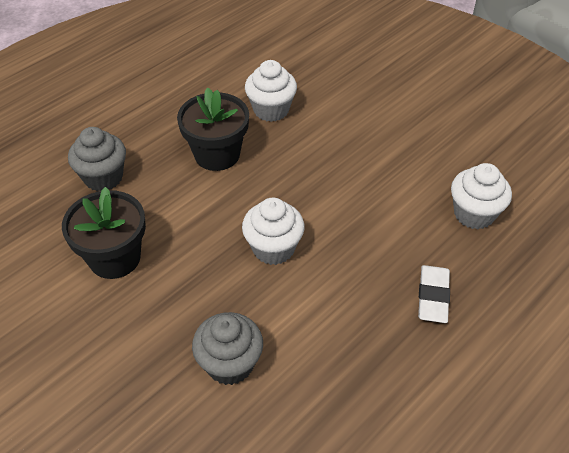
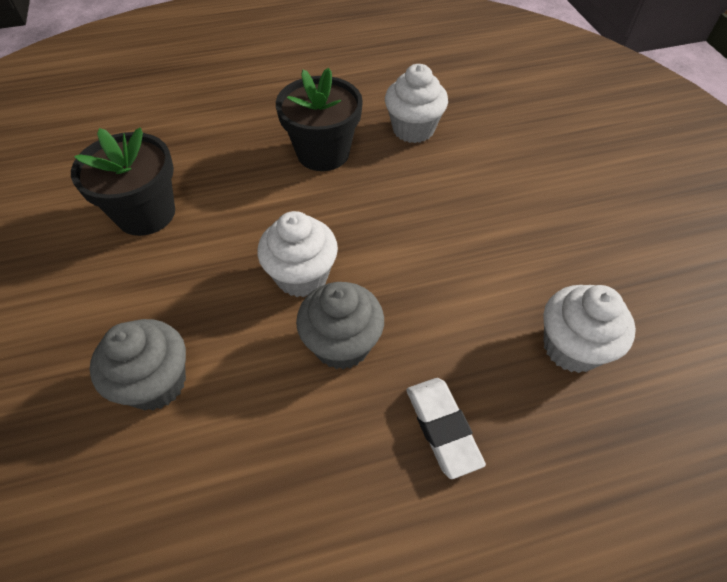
camera: 30 degrees right, 5 degrees up
(103, 177) = (201, 132): grey cupcake -> grey cupcake (342, 344)
(433, 296) = (442, 428): white eraser -> white eraser turned 60 degrees counterclockwise

